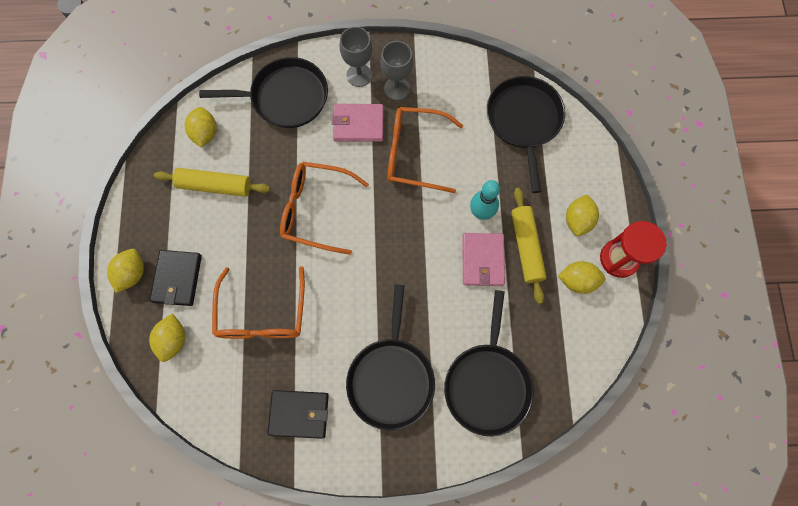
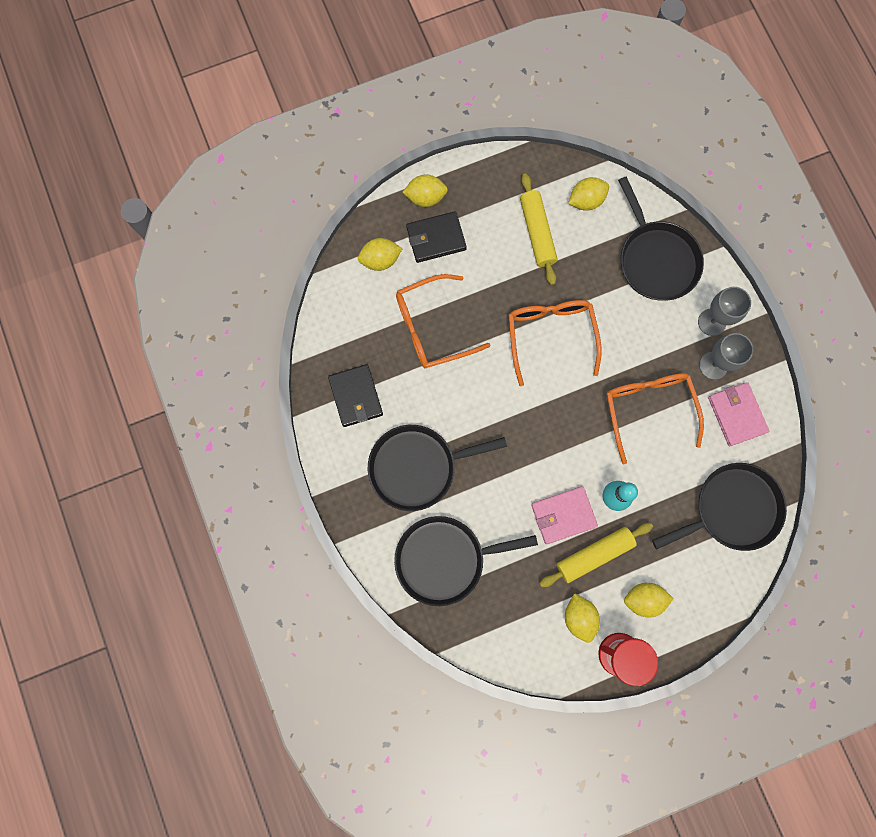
camera: 70 degrees right, 5 degrees up
(358, 124) = (657, 342): pink wallet -> pink wallet (736, 414)

